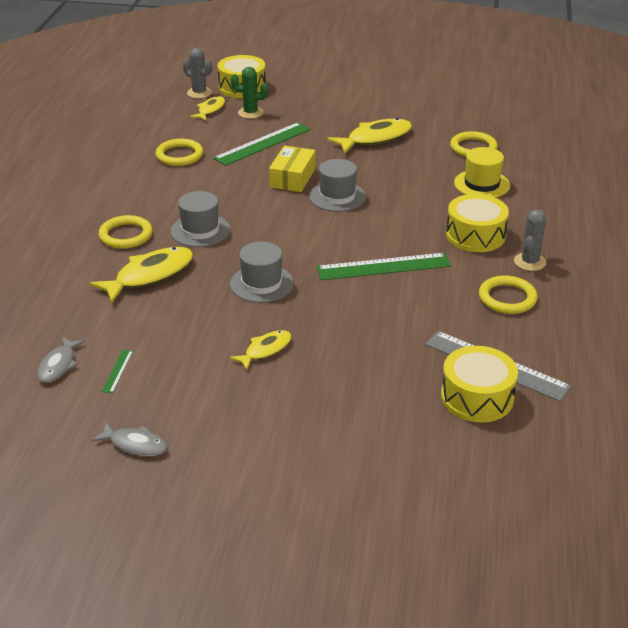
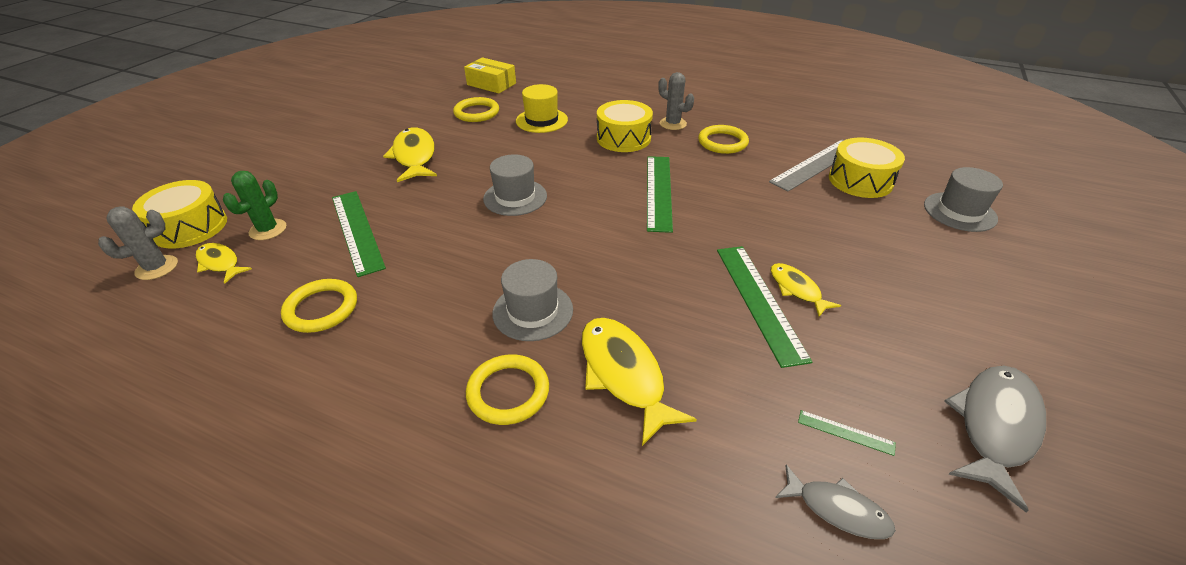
camera: 75 degrees left, 5 degrees up
(135, 444) = (994, 426): grey fish -> grey fish, size x1.72
(244, 330) = (759, 301): none -> green ruler
(261, 283) = (668, 274): grey hat -> grey hat (959, 212)
(292, 178) = (455, 220): yellow box -> yellow box (491, 84)

